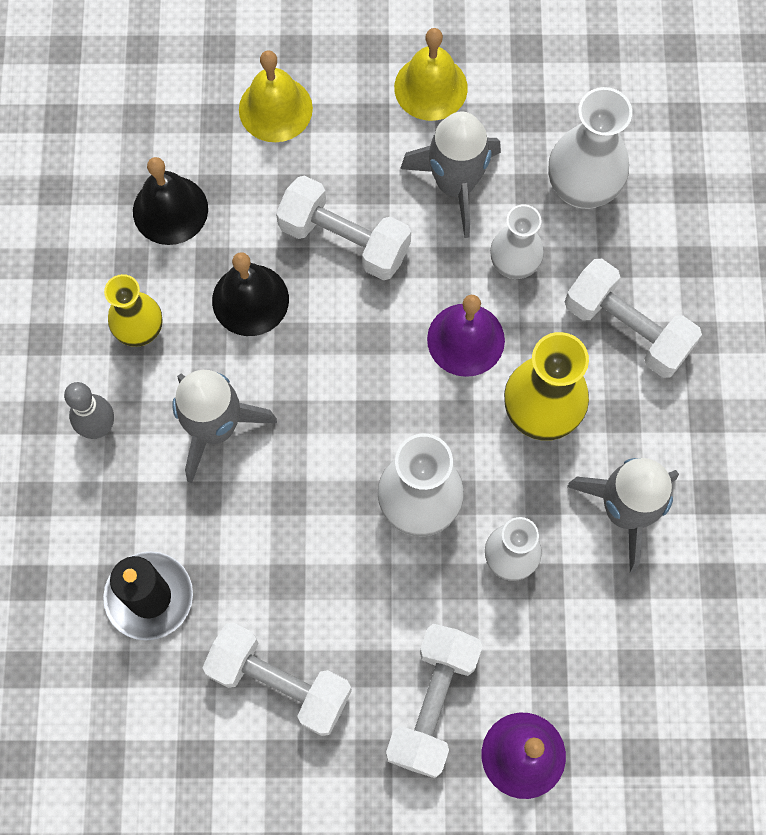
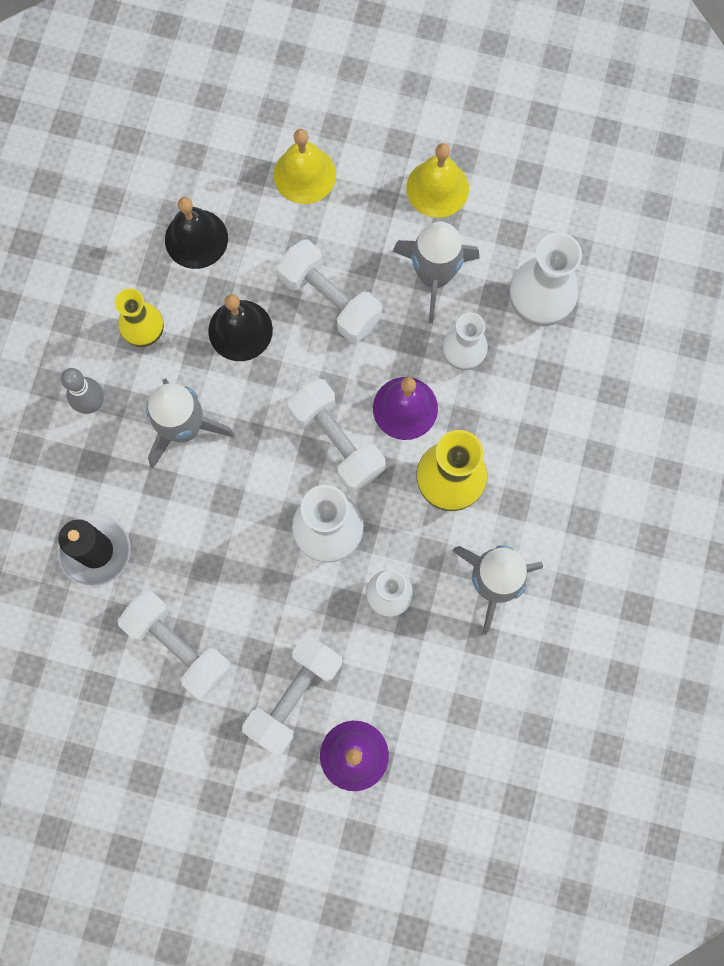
camera: 15 degrees right, 5 degrees up
(627, 328) = (540, 433): white dumbbell -> white dumbbell (337, 441)

